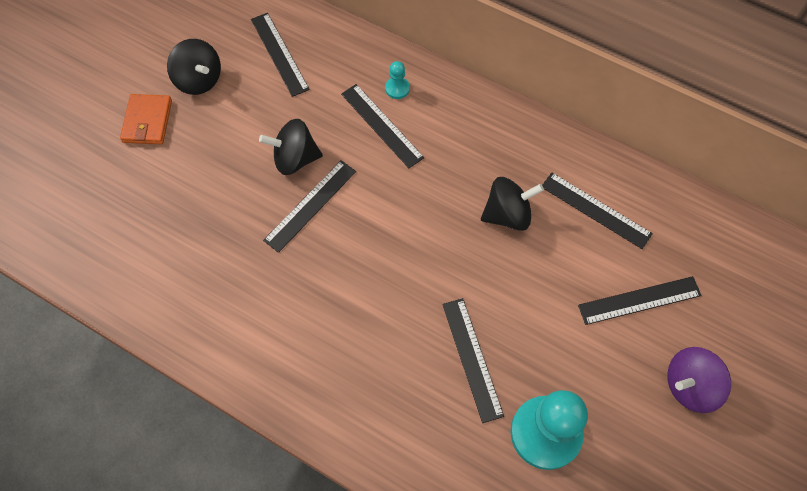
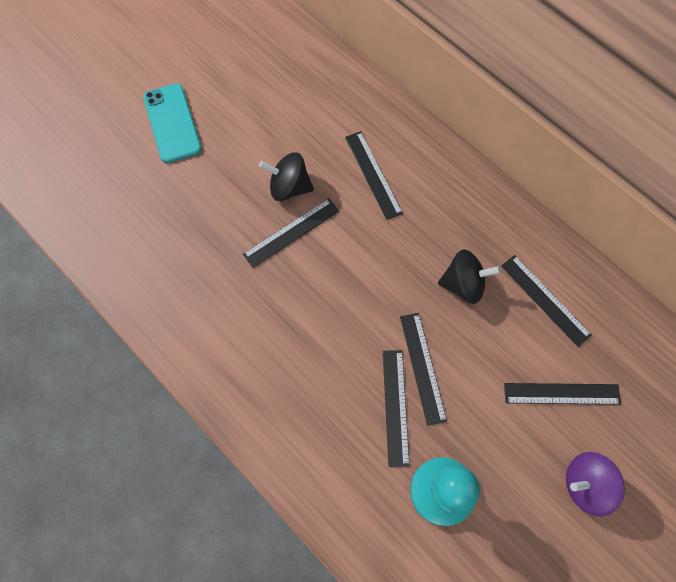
camera: 15 degrees right, 5 degrees up
(147, 121) = (172, 123): orange wallet -> turquoise phone
(199, 80) = (225, 96): black spinning top -> none
(279, 54) = (300, 88): black ruler -> black ruler (422, 367)
(397, 88) = (396, 144): turquoise pawn -> none

